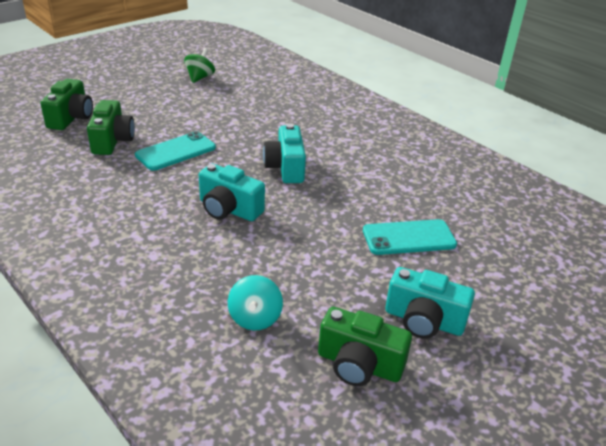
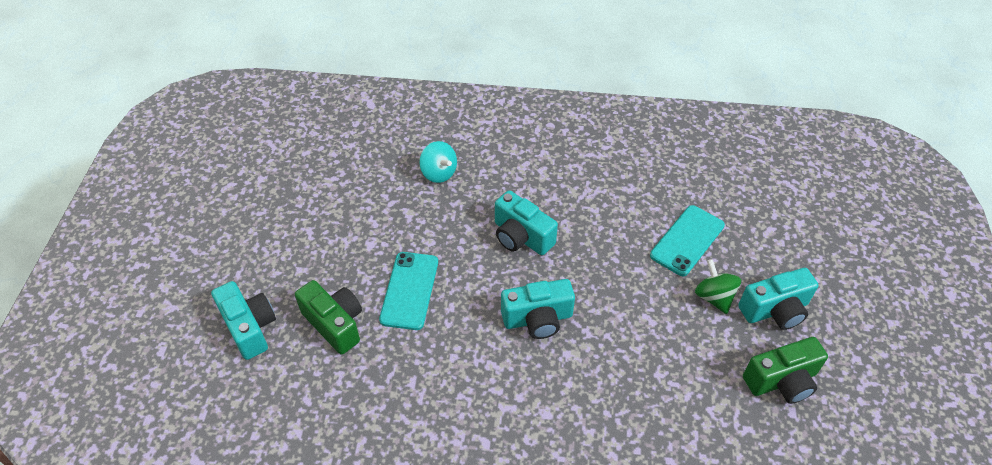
camera: 40 degrees left, 15 degrees up
(71, 118) = (249, 327): green camera -> turquoise camera
(200, 78) = (297, 176): green spinning top -> green spinning top (714, 297)
(255, 318) = (683, 403): turquoise spinning top -> turquoise spinning top (439, 173)

